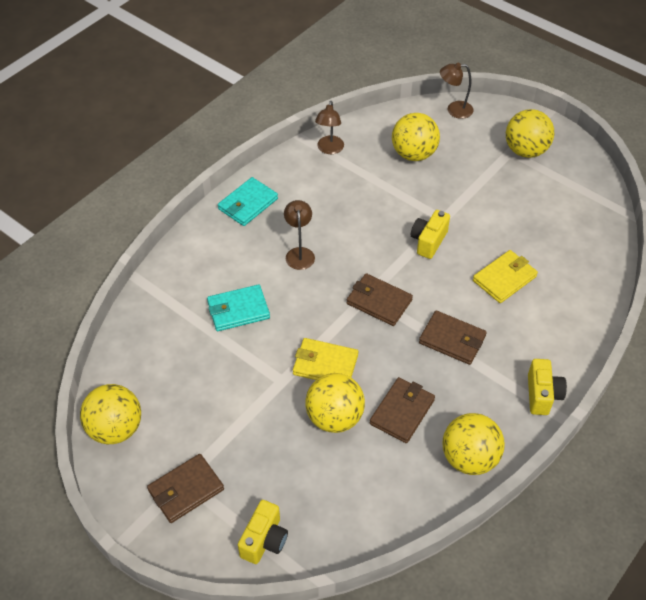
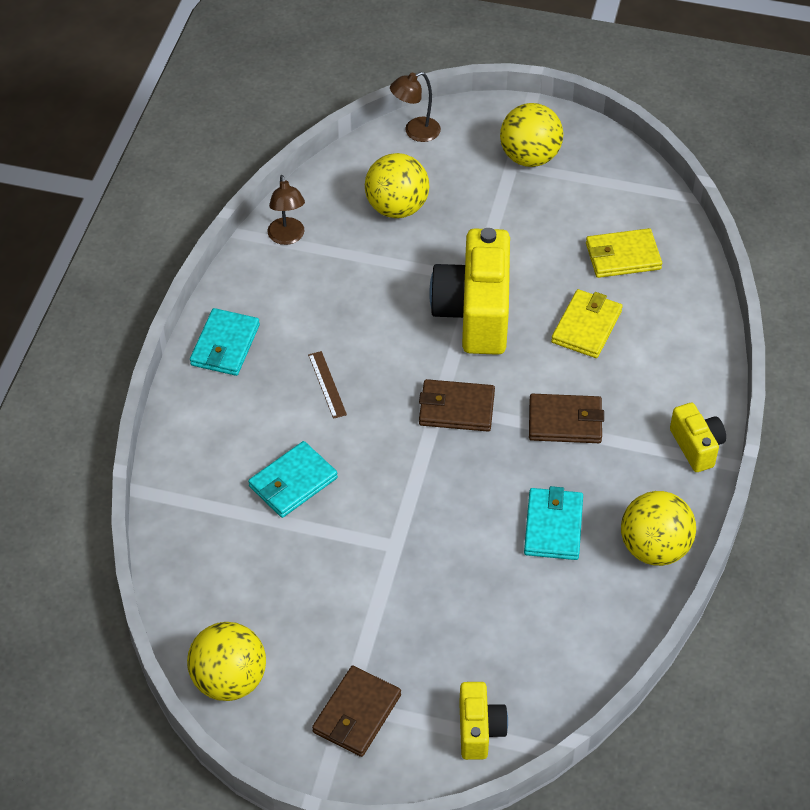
camera: 25 degrees left, 0 degrees up
(299, 253) = (327, 384): brown lamp -> brown ruler
(325, 364) = (435, 507): yellow wallet -> yellow wallet (622, 256)
(334, 417) = (480, 563): yellow ball -> none
(402, 412) = (553, 526): brown wallet -> turquoise wallet
(428, 241) = (474, 313): yellow camera -> yellow camera, size x1.94

